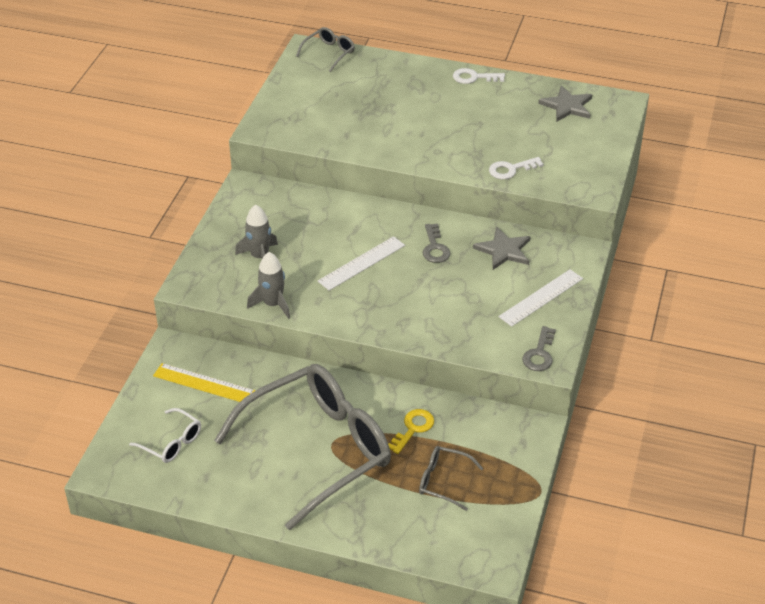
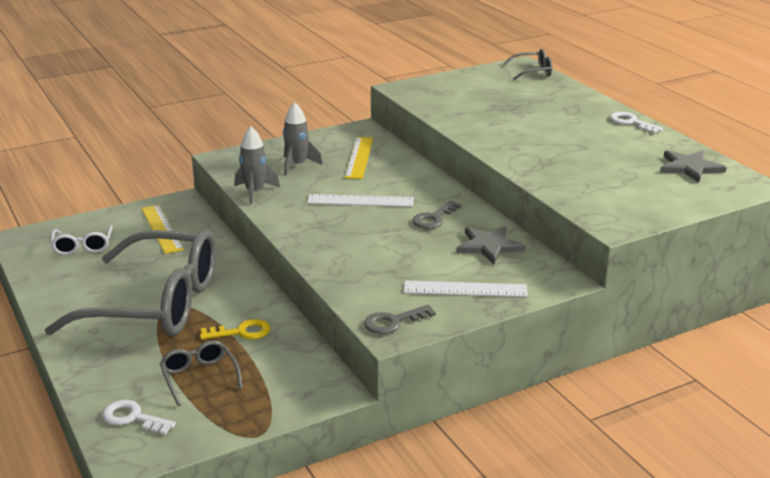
camera: 45 degrees right, 15 degrees down
(293, 219) = (359, 157): none -> yellow ruler
(510, 169) = (558, 181): white key -> white key (132, 418)

